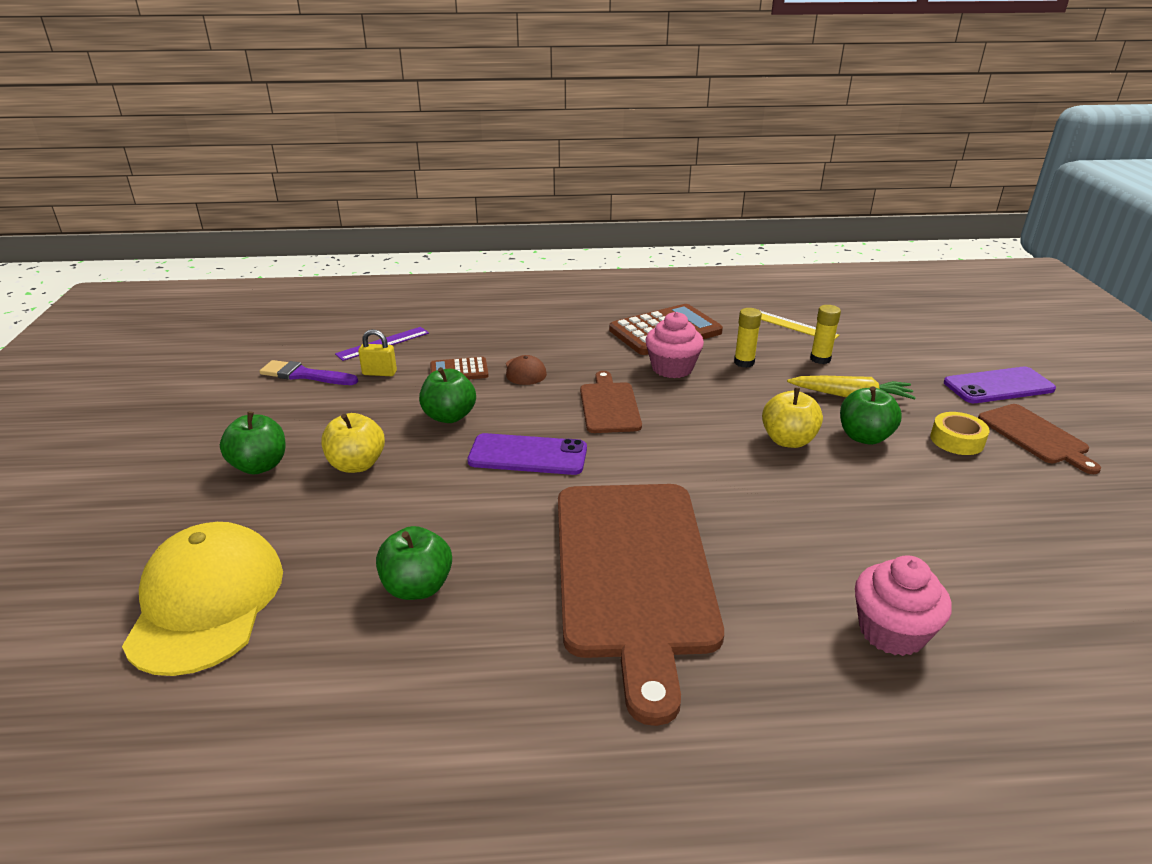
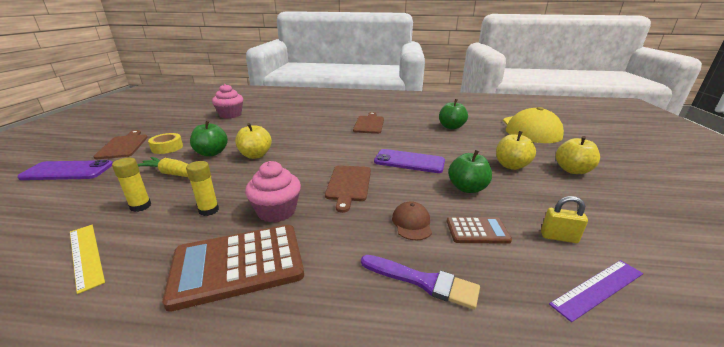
camera: 170 degrees left, 5 degrees down
(260, 466) = (572, 170): green apple -> yellow apple
(305, 375) = (638, 243): purple brush -> purple brush (423, 281)
(633, 573) = (369, 124): brown cutting board -> brown cutting board, size x0.48
(891, 631) = (295, 110): pink cupcake -> pink cupcake (230, 115)

